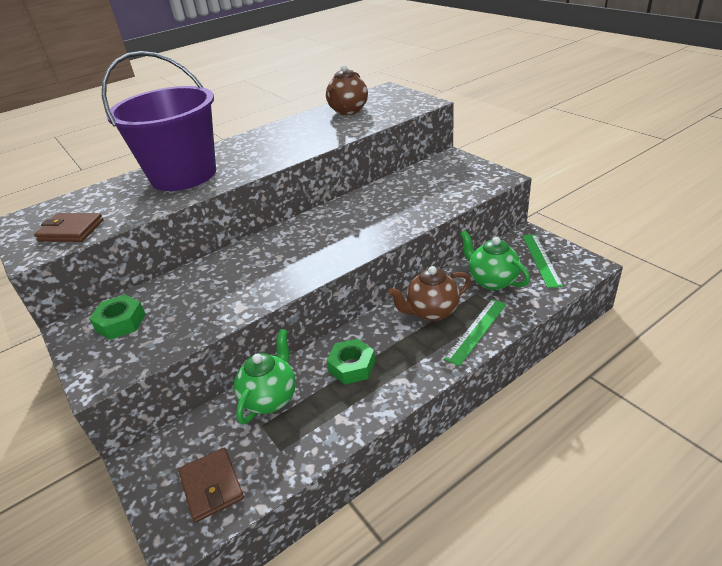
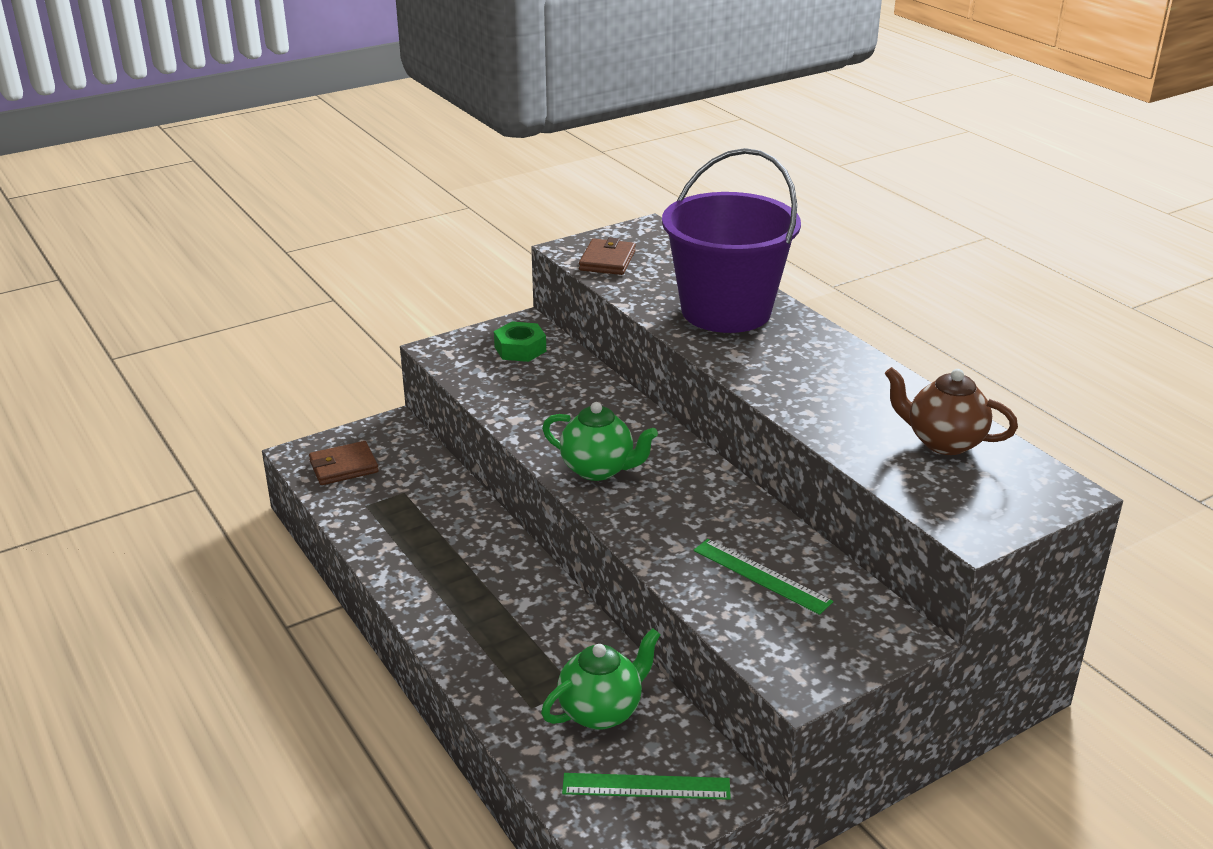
camera: 90 degrees right, 5 degrees down
(270, 398) = (439, 496): green teapot -> green teapot (598, 469)
(352, 366) = (465, 556): green nut -> none
(431, 312) = (545, 634): brown teapot -> none
(477, 331) = (490, 674): green ruler -> green ruler (761, 576)

